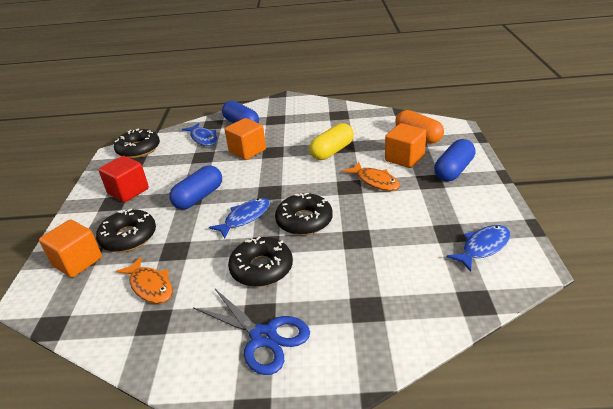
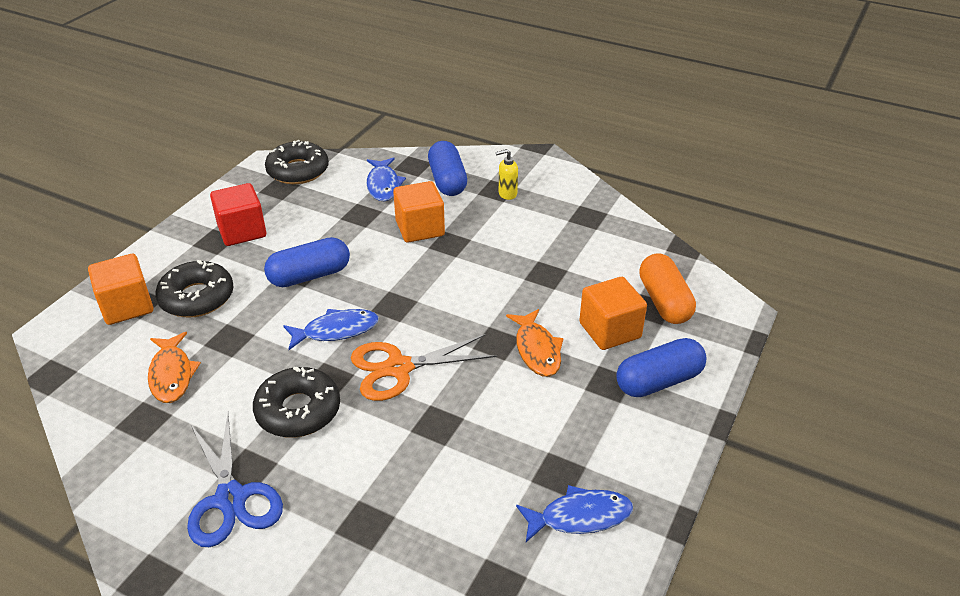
camera: 25 degrees right, 5 degrees up
(283, 119) = (507, 194): none -> yellow soap dispenser
(304, 221) = (399, 368): black donut -> orange scissors
(332, 151) = (524, 276): yellow capsule -> none

